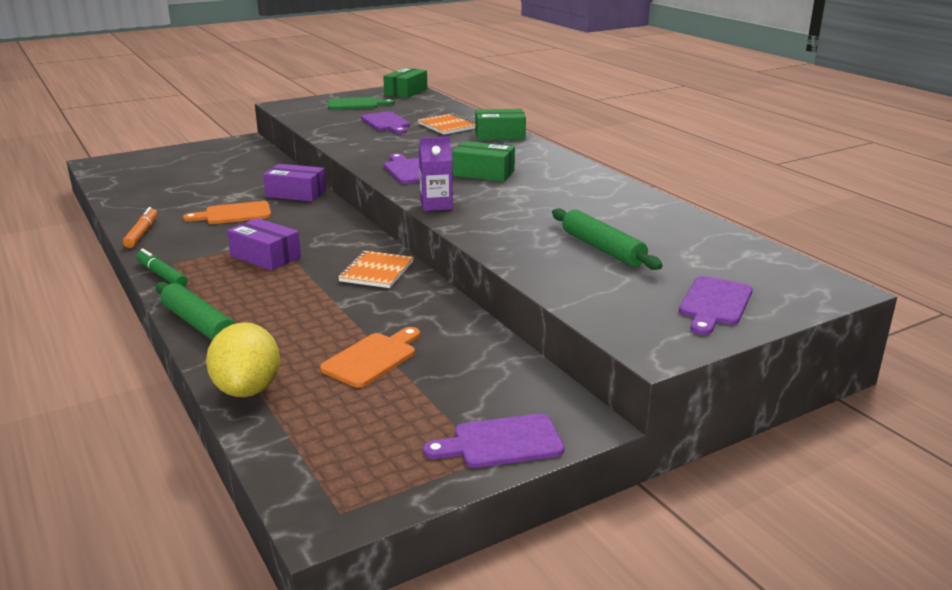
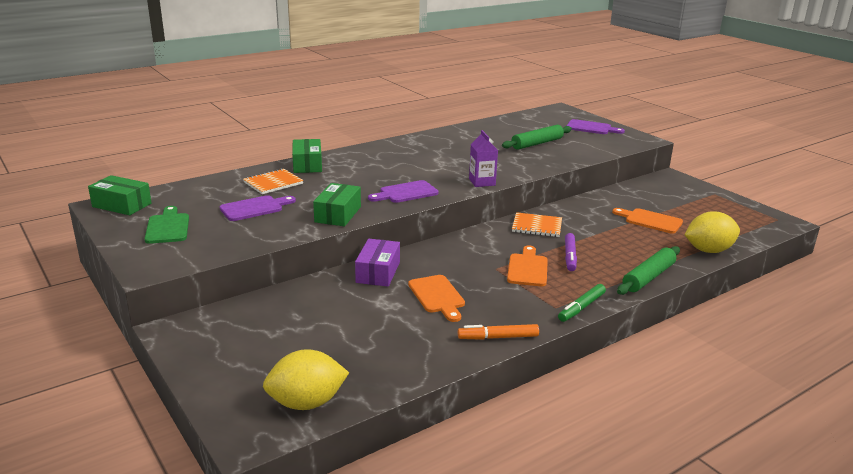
camera: 95 degrees left, 0 degrees up
(117, 174) = (307, 403): none -> yellow lemon
(265, 256) = (527, 268): purple box -> orange cutting board
(282, 282) = (569, 256): none -> purple marker
(483, 173) = (409, 169): green box -> green box (338, 214)
(501, 442) = (700, 191): purple cutting board -> none

